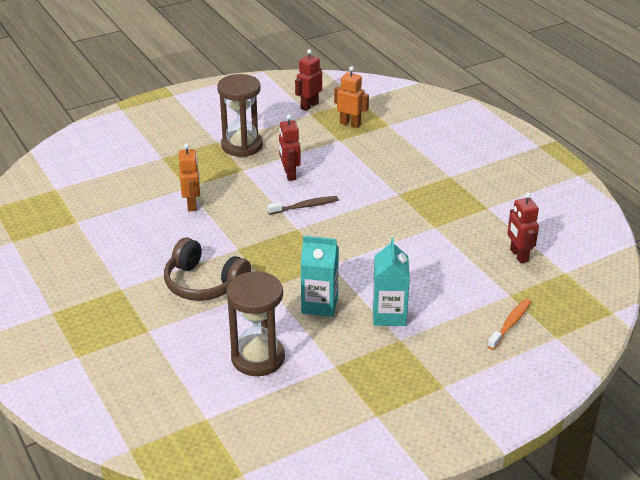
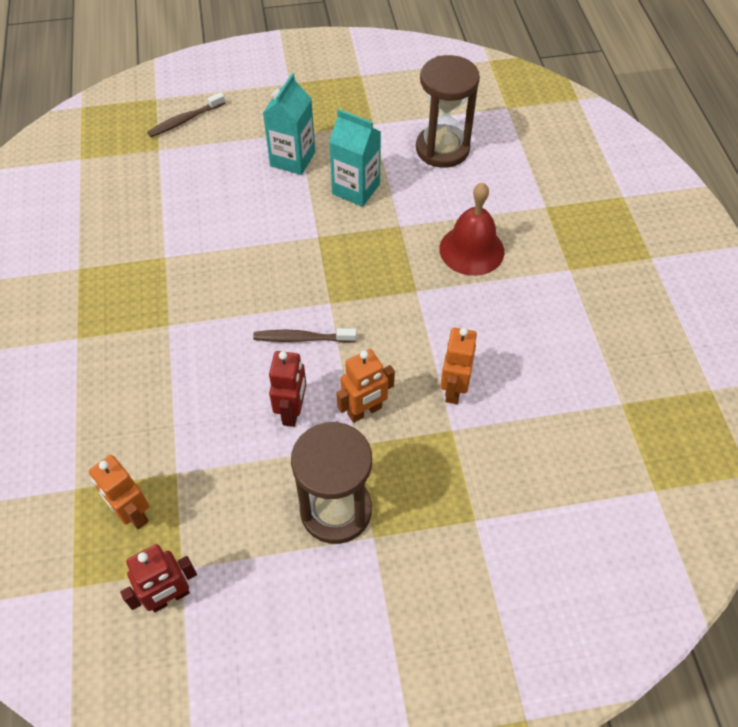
camera: 160 degrees left, 20 degrees up
(204, 283) = (471, 250): brown headphones -> red bell
(245, 184) = (365, 411): none -> orange robot
(510, 324) = (185, 120): orange toothbrush -> brown toothbrush
(518, 255) = (107, 191): red robot -> none

